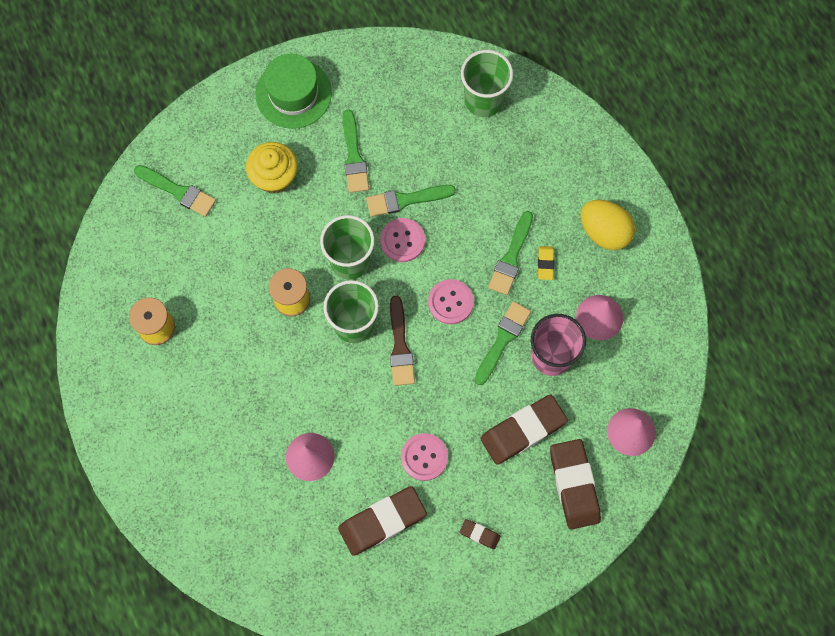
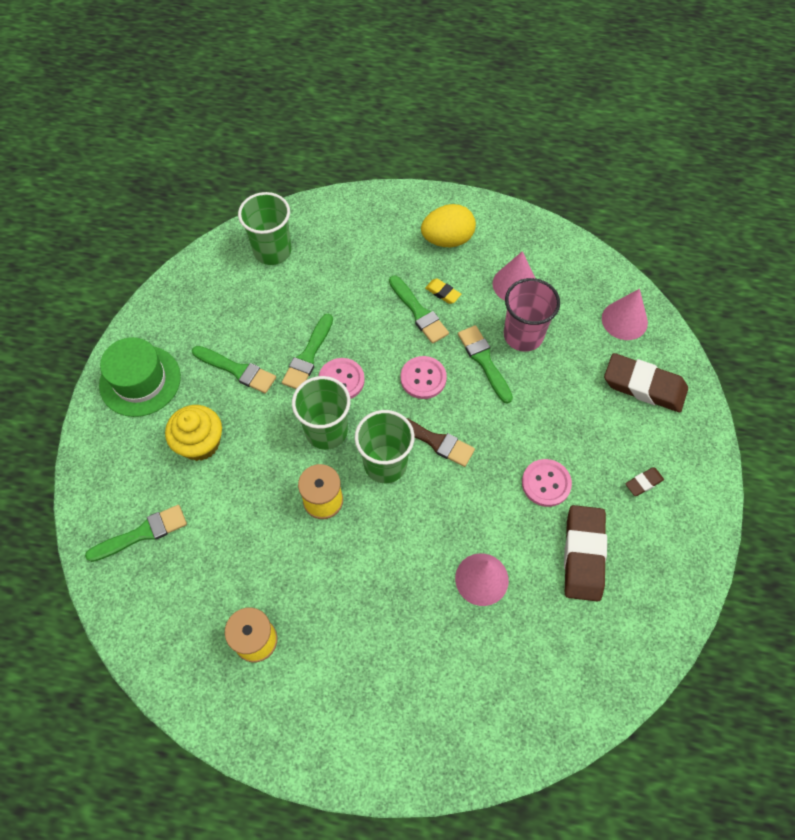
camera: 55 degrees left, 10 degrees down
(523, 430) = (572, 394): brown eraser -> none

